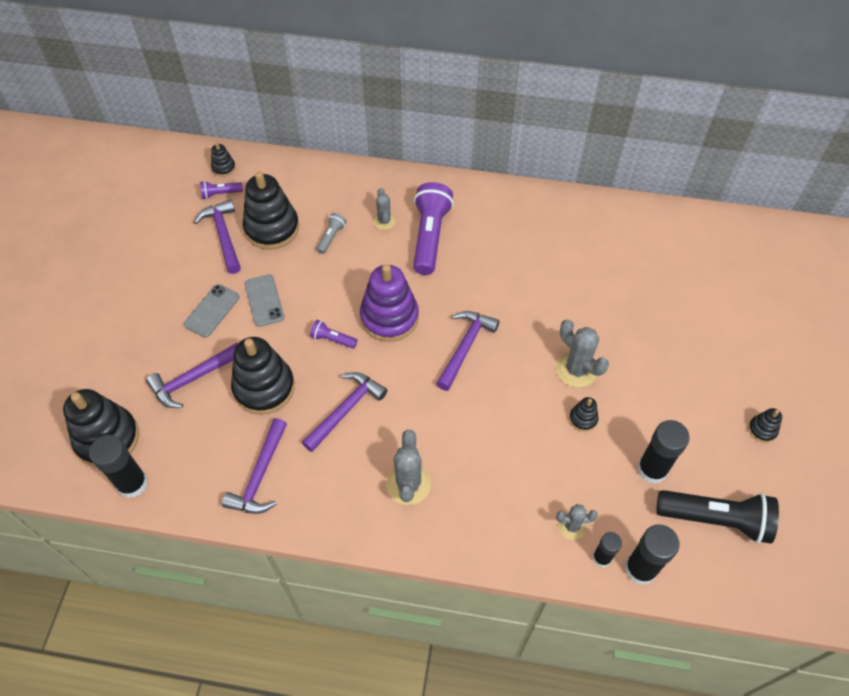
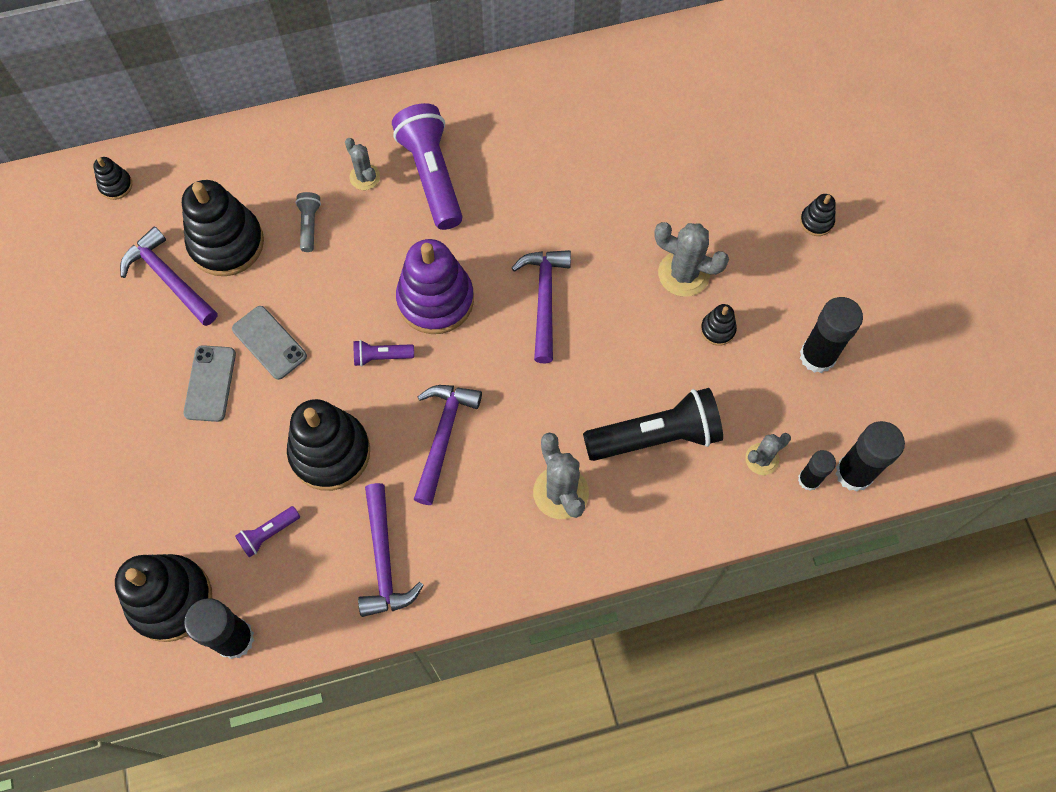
camera: 25 degrees left, 10 degrees up
(193, 379) = (235, 479): purple hammer -> none
(220, 194) = (132, 223): purple flashlight -> purple flashlight (268, 534)
(715, 519) = (907, 383): black flashlight -> black flashlight (656, 436)
(762, 430) = (912, 259): black stacking toy -> black stacking toy (816, 221)

